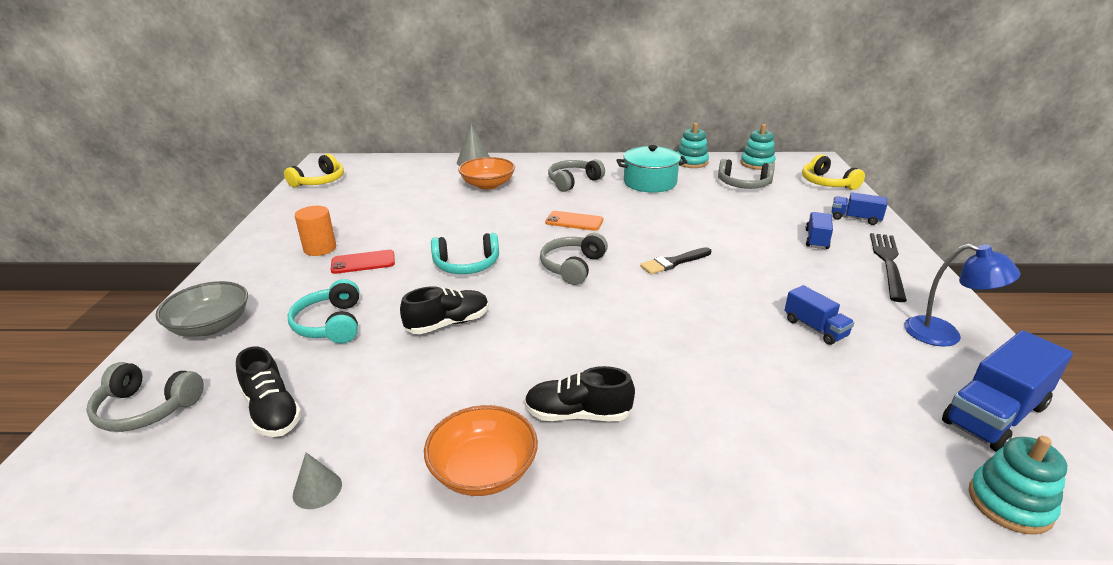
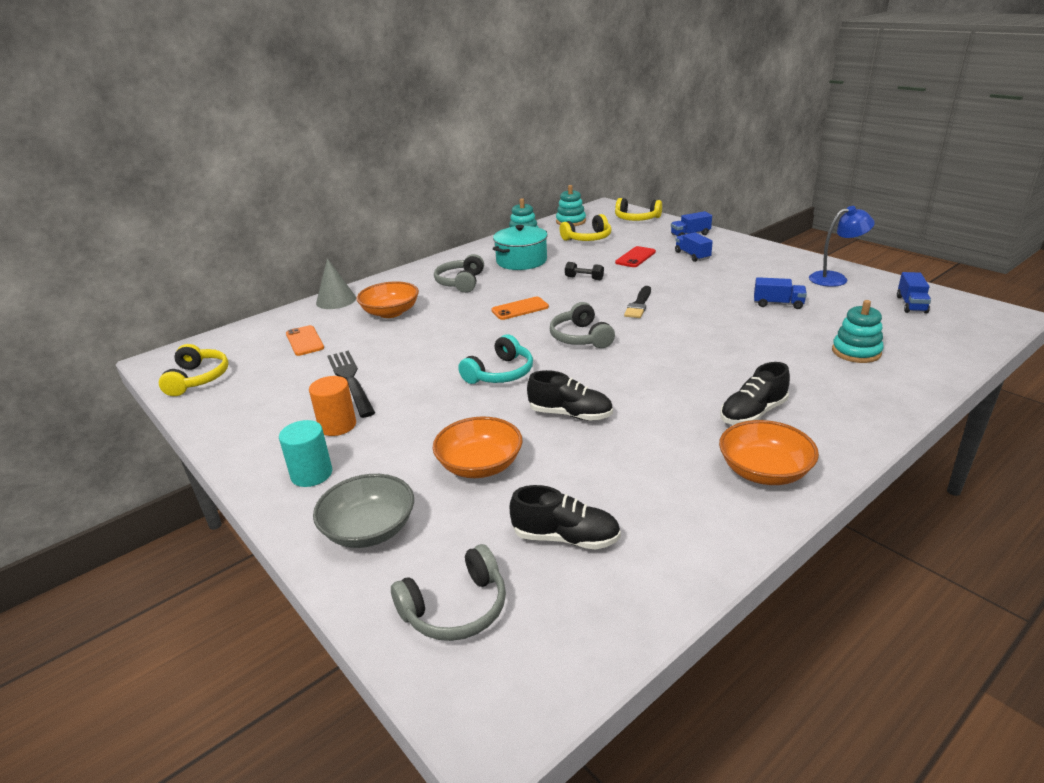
camera: 40 degrees left, 0 degrees up
(254, 272) = (311, 474): none -> turquoise cylinder
(317, 489) = (697, 549): grey cone -> none
(331, 324) = (480, 465): turquoise headphones -> orange bowl
(363, 262) = (406, 414): red phone -> red phone (635, 257)
(407, 182) = (305, 341): none -> orange phone
(448, 323) = (570, 414): black shoe -> black shoe turned 90 degrees clockwise
(672, 218) = (584, 278): none -> black dumbbell
(743, 184) = (588, 238): grey headphones -> yellow headphones
(888, 263) = (750, 253): black fork -> black fork (351, 380)
(994, 414) = (911, 304): blue truck -> blue truck, size x0.59
(1009, 503) = (974, 338): turquoise stacking toy -> turquoise stacking toy (856, 352)

